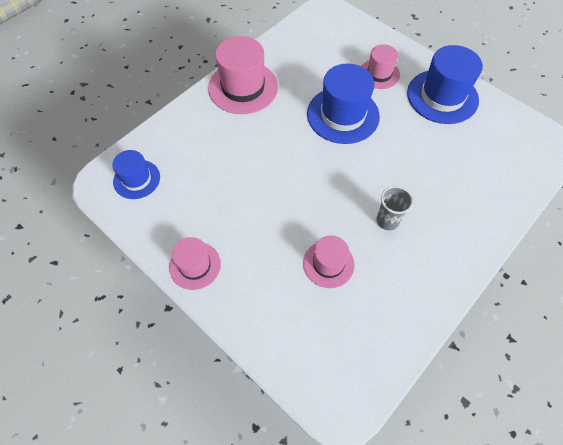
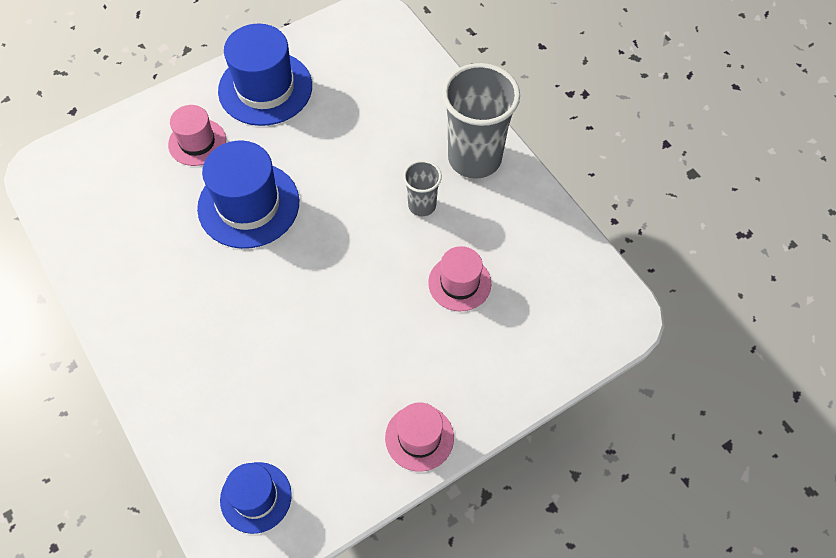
camera: 75 degrees left, 0 degrees up
(243, 87) = (144, 317): pink hat -> none
(449, 248) = (474, 158): none -> grey cup

